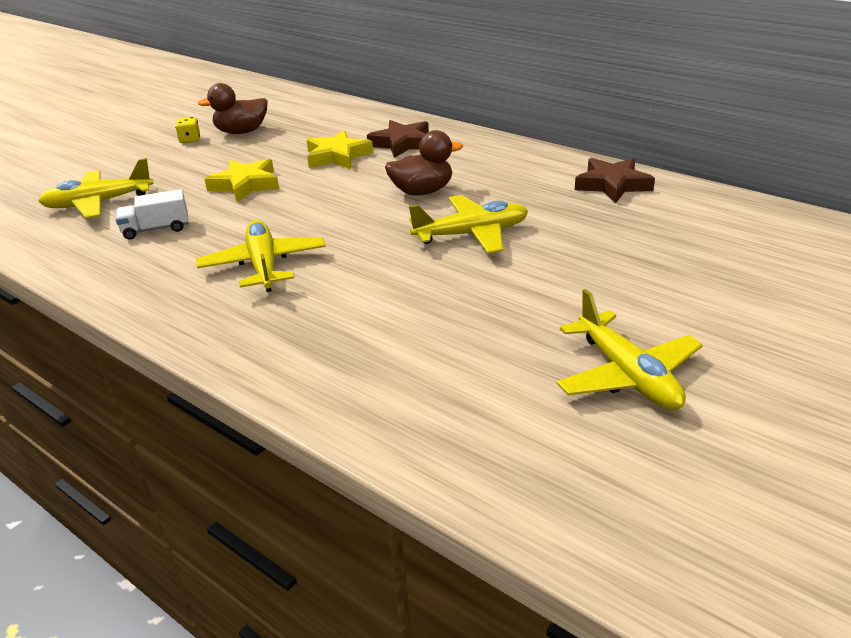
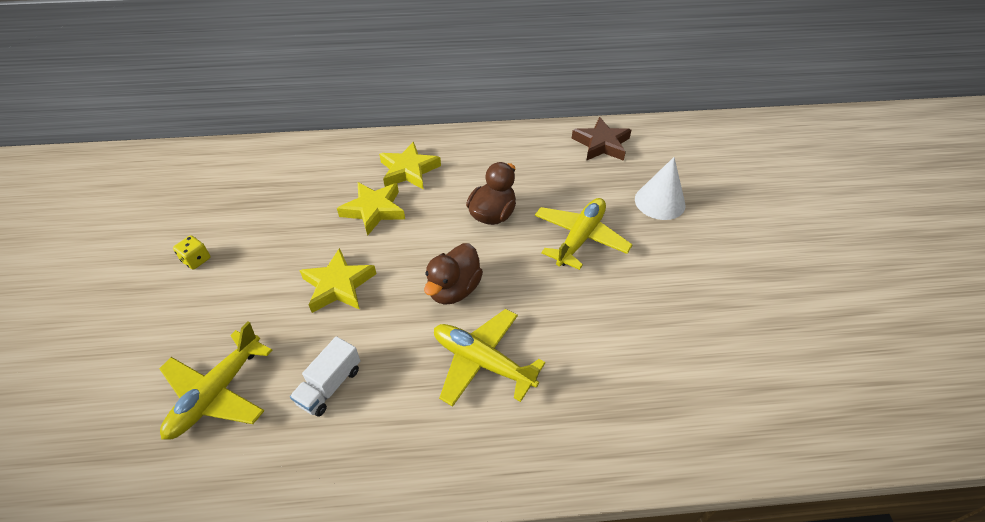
camera: 45 degrees left, 15 degrees up
(241, 132) = (239, 224): brown duck -> brown duck (454, 289)
(402, 143) = (409, 170): brown star -> yellow star
(600, 243) = (659, 202): none -> white cone
(627, 375) = (801, 301): yellow plane -> none

